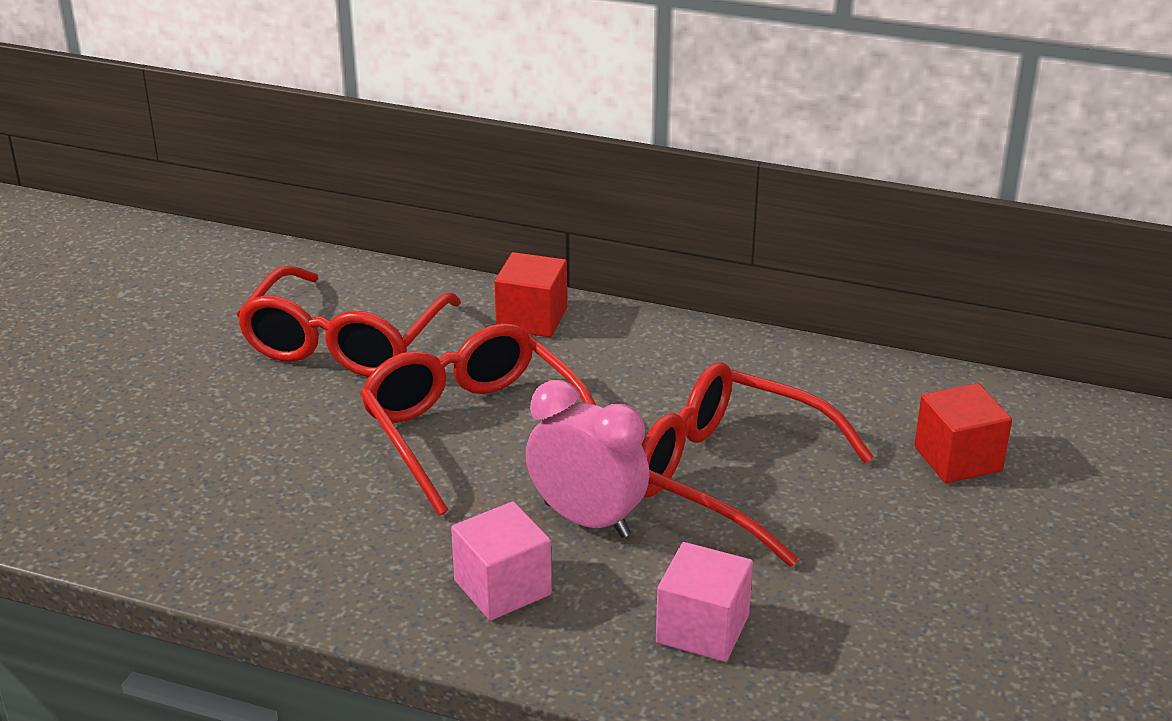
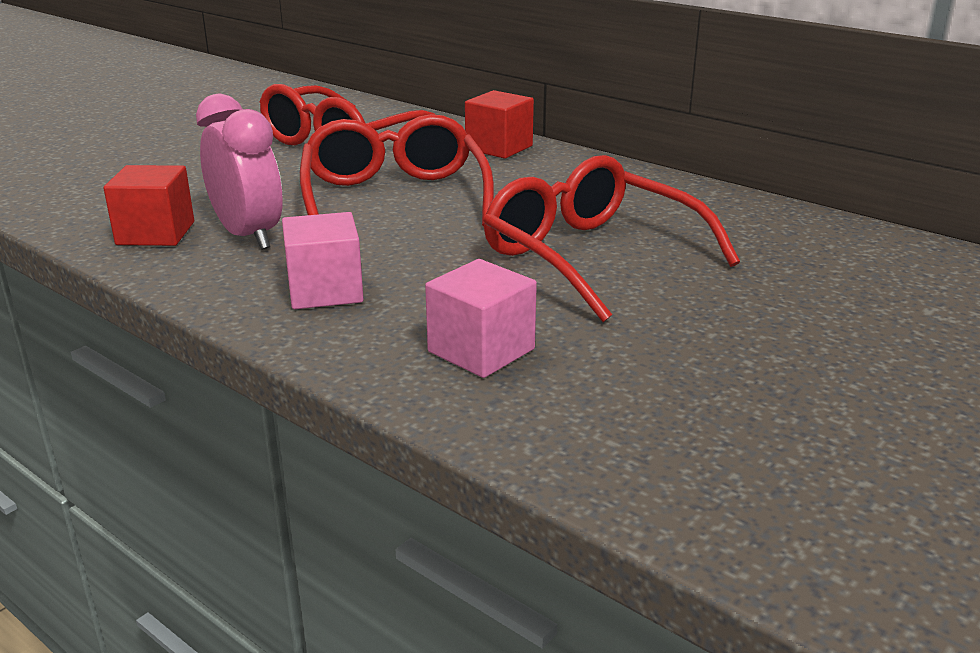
camera: 20 degrees right, 5 degrees down
(587, 520) = (439, 262): pink clock -> pink clock (248, 236)
(957, 459) = (830, 278): red cube -> red cube (155, 233)

